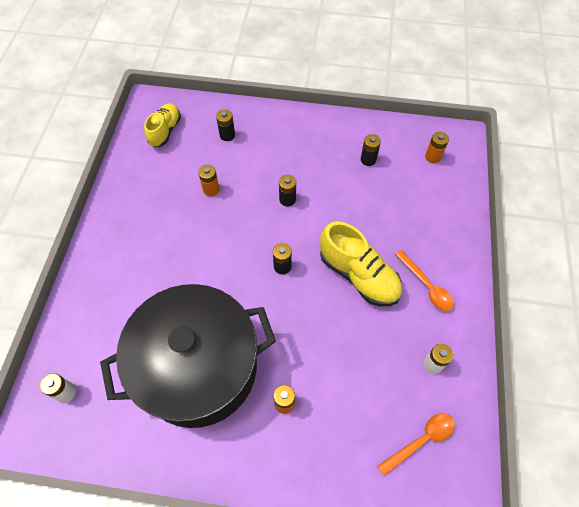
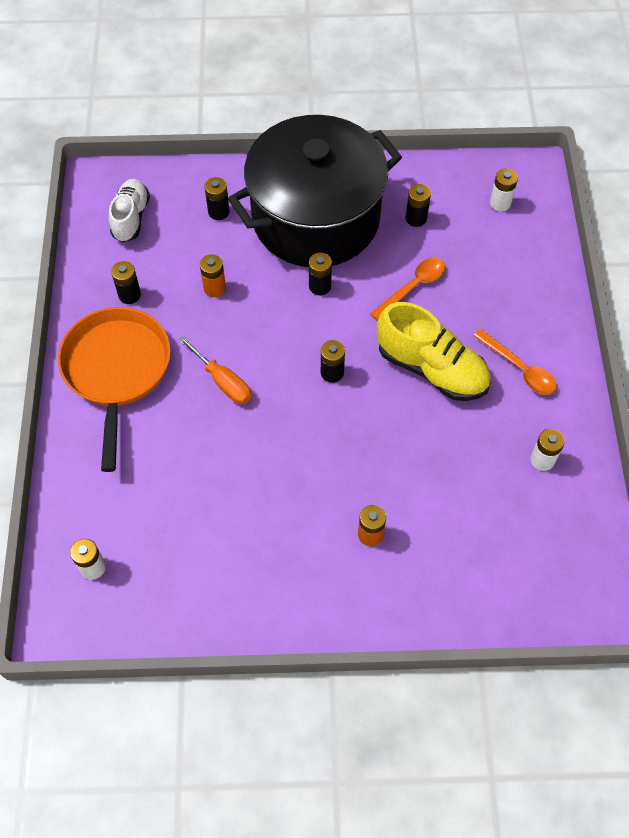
camera: 10 degrees left, 0 degrees up
(125, 240) = (116, 371): none -> orange pan
(149, 185) = (129, 295): none -> black battery
(165, 131) = (131, 218): yellow shoe -> white shoe
(198, 367) = (253, 511): black pot -> black pot (316, 218)
(200, 260) = (222, 381): none -> orange screwdriver
(421, 440) = (542, 548): orange spoon -> orange spoon (413, 287)
(432, 157) = (500, 203): orange battery -> white battery

